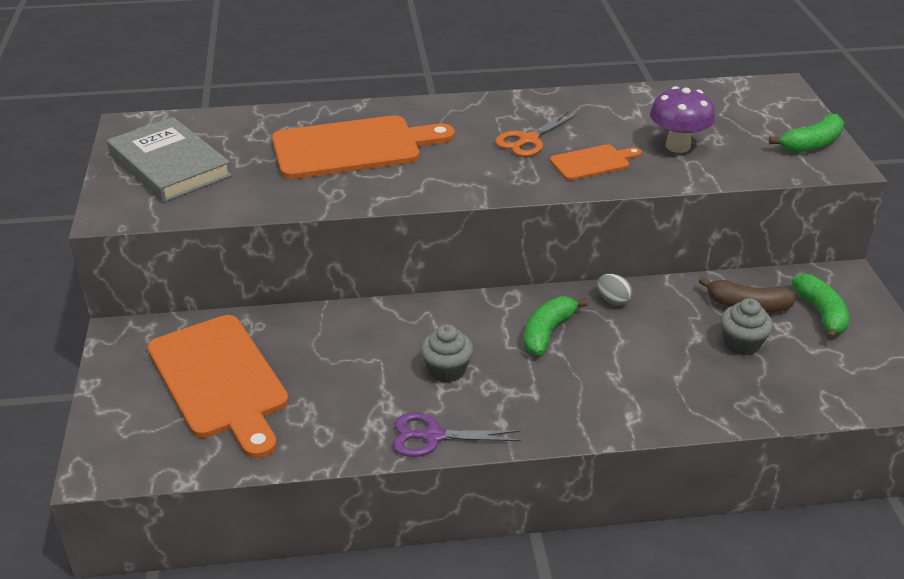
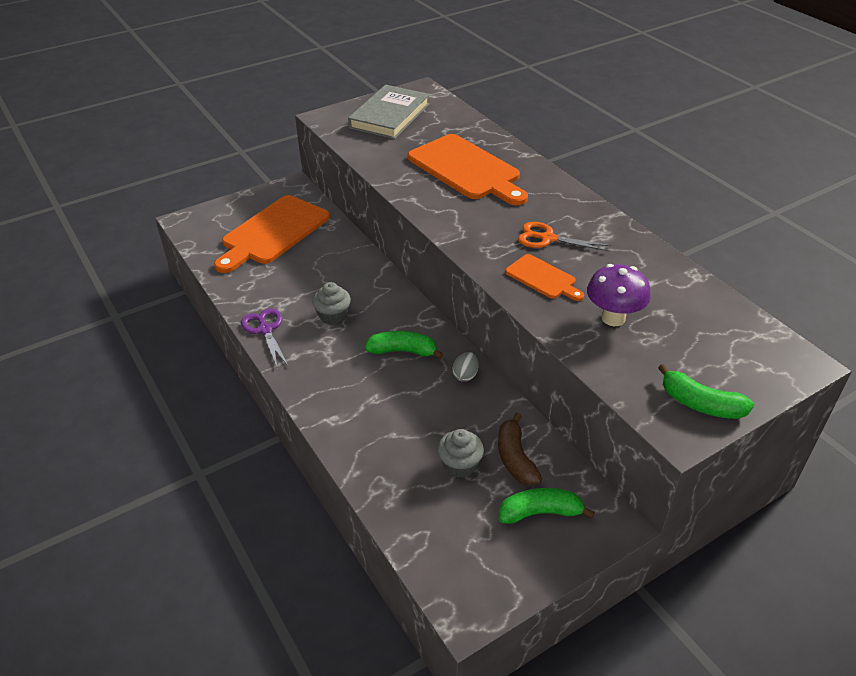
camera: 65 degrees right, 5 degrees up
(821, 313) = (540, 512): green banana -> green banana turned 150 degrees counterclockwise

